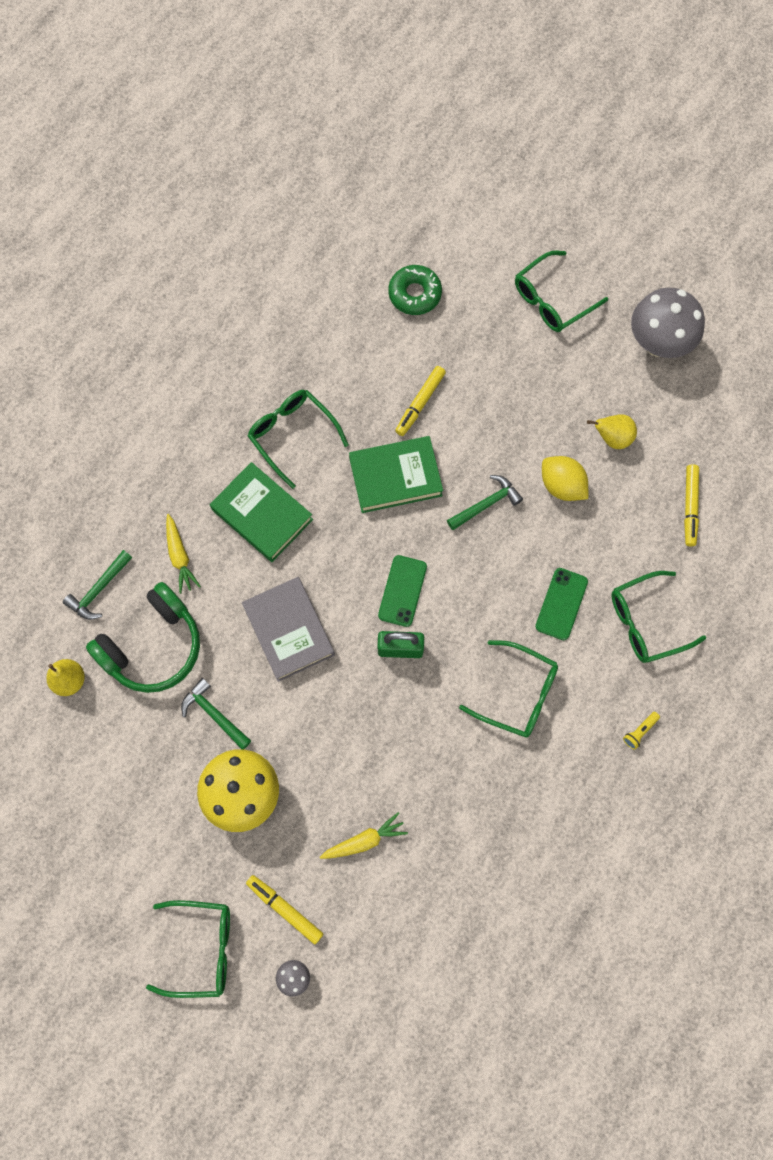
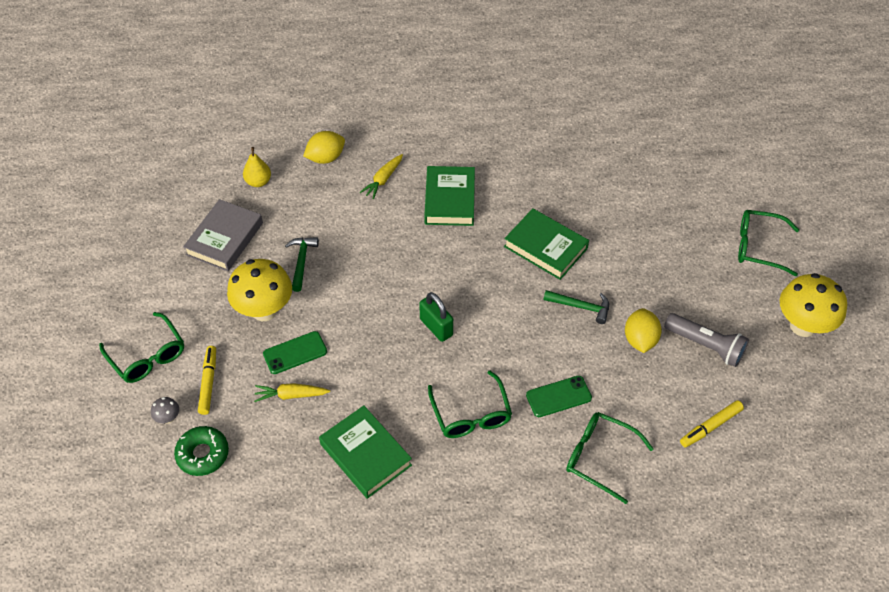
camera: 50 degrees right, 20 degrees down
(99, 589) = (326, 158): green hammer -> yellow lemon
(153, 646) = (316, 205): green headphones -> none
(289, 630) = (390, 262): grey book -> grey book (225, 239)
(292, 435) = (515, 180): green glasses -> none
(364, 840) = (291, 395): yellow carrot -> yellow carrot turned 150 degrees clockwise
(402, 591) = (475, 302): green phone -> green phone (295, 353)
(414, 294) = (674, 176): green donut -> green donut (203, 454)
(420, 403) = (607, 227): yellow marker -> none
(484, 819) = (365, 455): none -> green book
(612, 438) = (705, 346): yellow pear -> grey flashlight
(639, 731) = (517, 509): yellow flashlight -> none
(658, 343) = (802, 326): grey mushroom -> yellow mushroom

